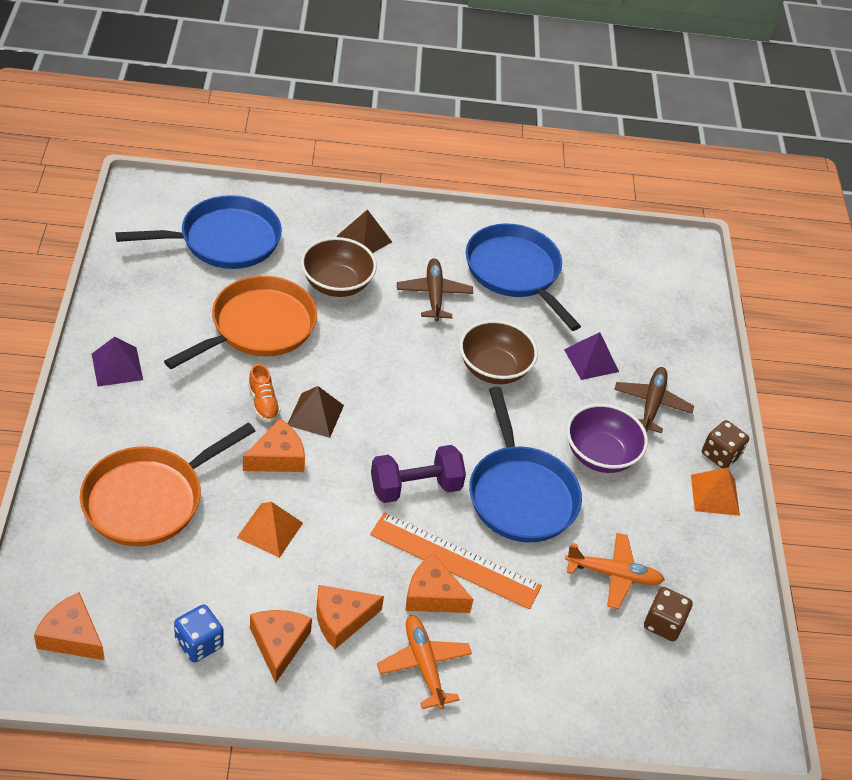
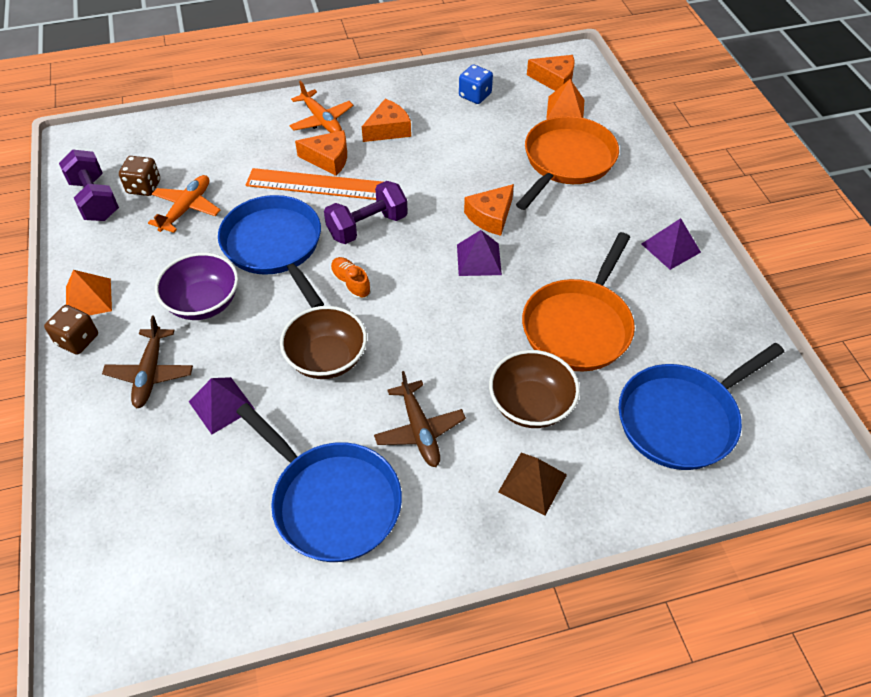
camera: 170 degrees right, 5 degrees up
(263, 403) = (529, 256): orange shoe -> orange shoe (351, 283)
(270, 530) = (467, 166): orange pyramid -> orange pyramid (565, 109)
(279, 644) = (423, 107): orange cheese -> none
(315, 415) = (479, 259): brown pyramid -> purple pyramid
(613, 574) = (186, 209): orange plane -> orange plane turned 120 degrees clockwise
(721, 622) = (95, 200): none -> purple dumbbell

